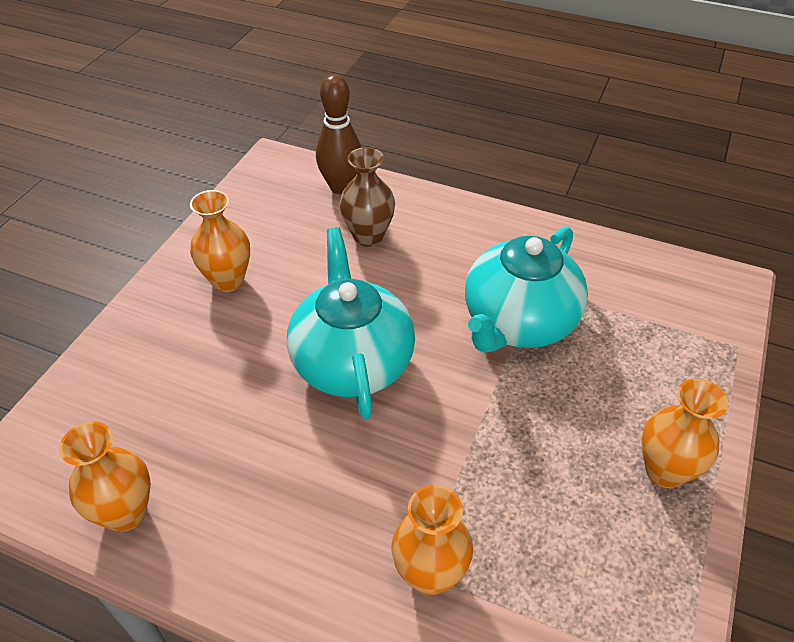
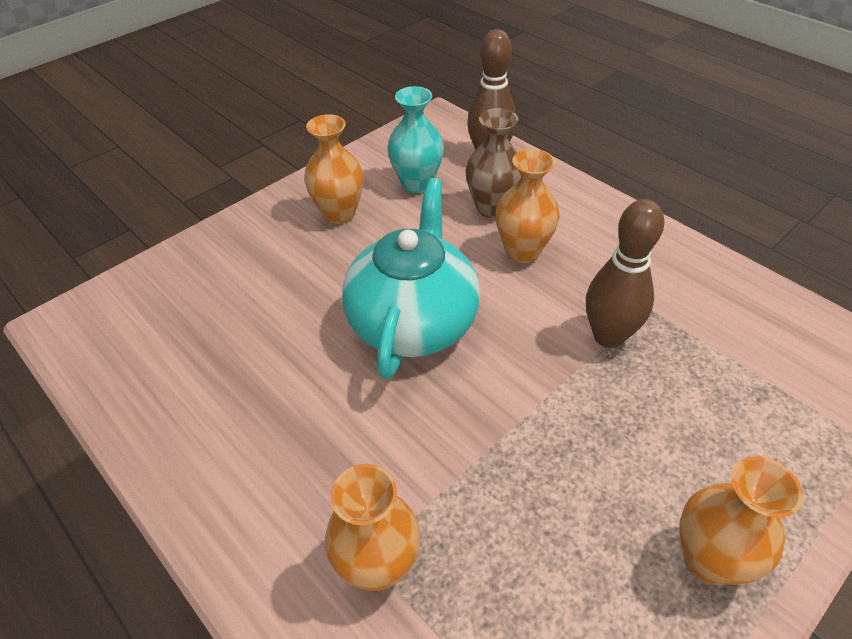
camera: 25 degrees right, 0 degrees up
(126, 513) = (139, 391): orange vase -> orange vase (522, 251)
(287, 231) = (417, 184): none -> turquoise vase
(518, 322) = (608, 336): turquoise teapot -> brown bowling pin

